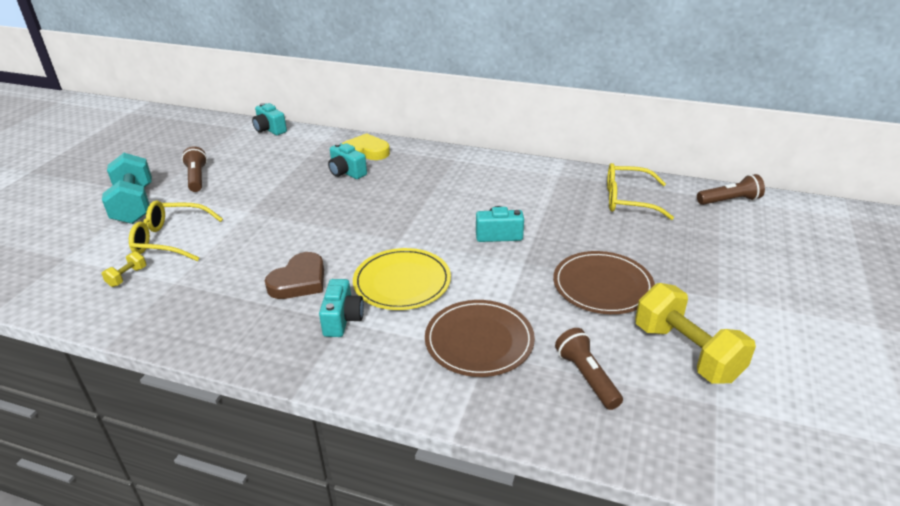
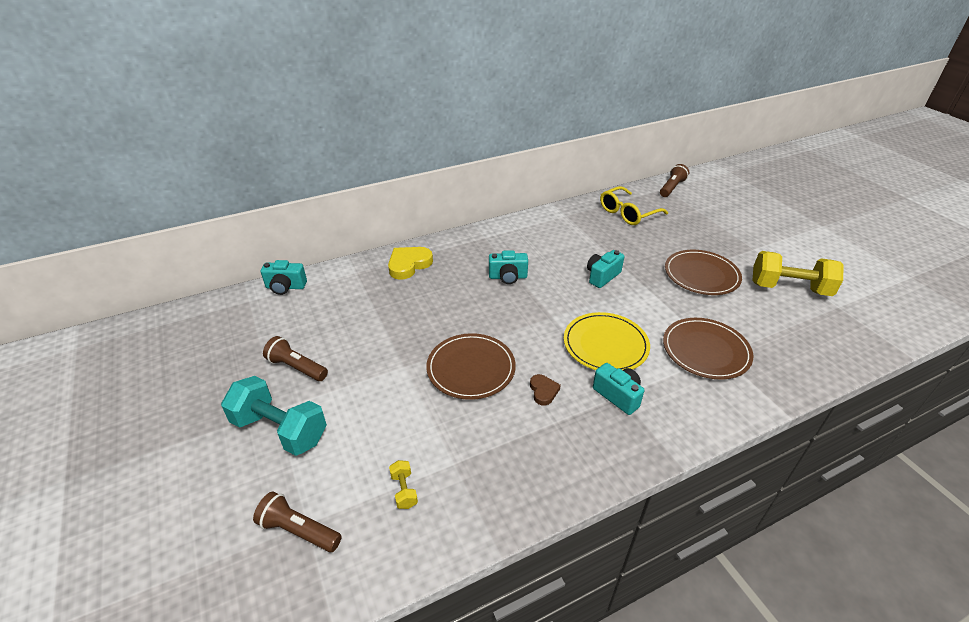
camera: 45 degrees left, 5 degrees up
(170, 239) = (380, 434): yellow glasses -> none
(283, 237) = (471, 368): none -> brown plate
(299, 281) = (543, 391): brown heart -> brown heart, size x0.57
(346, 172) = (424, 289): turquoise camera -> turquoise camera (508, 277)
(587, 377) = (779, 332): brown flashlight -> brown flashlight (299, 530)

